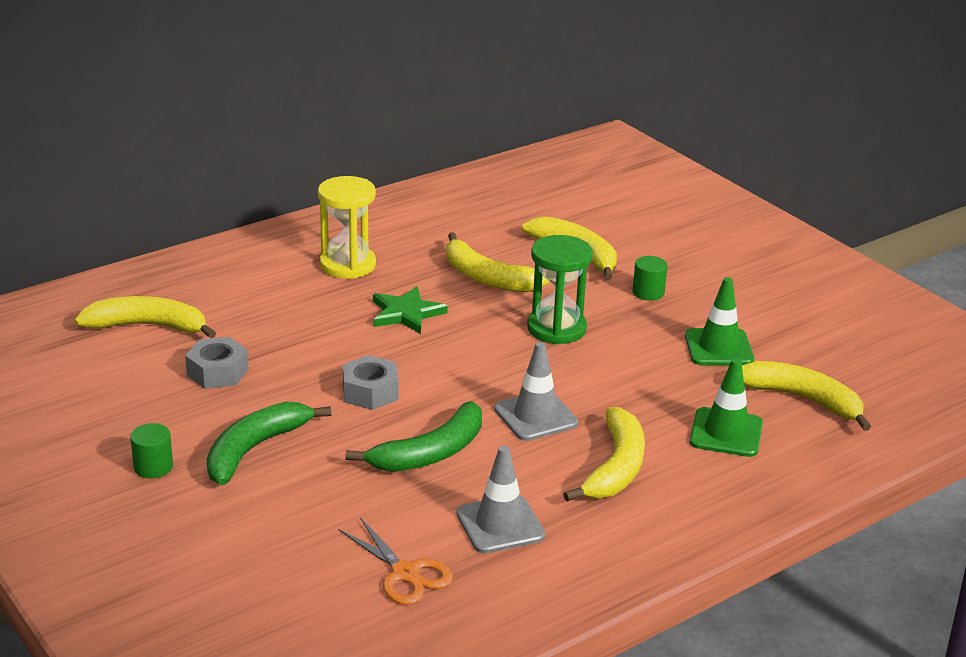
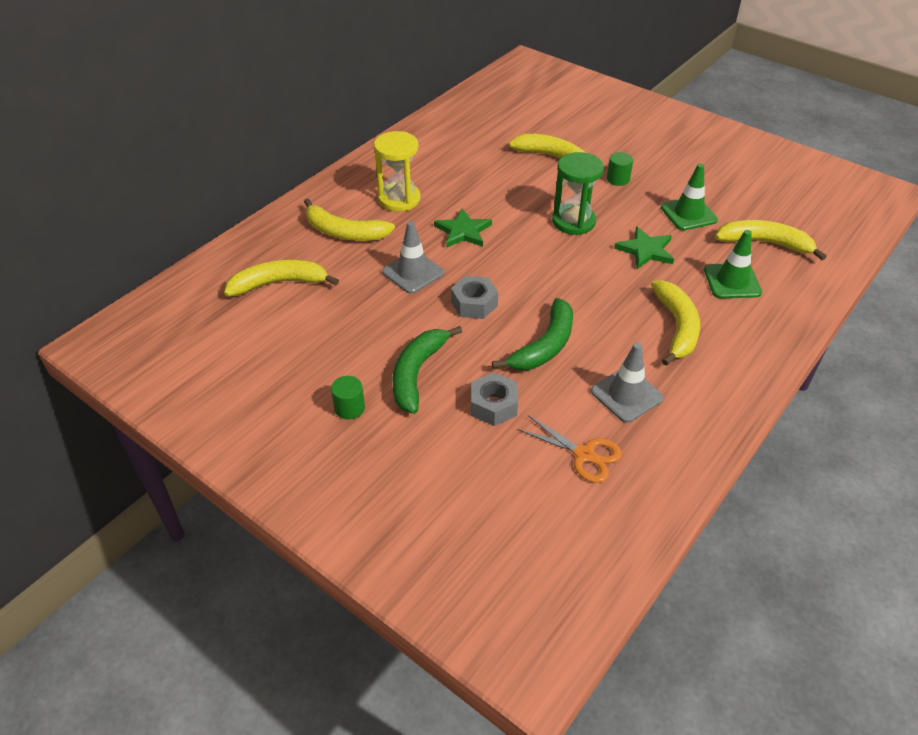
camera: 15 degrees left, 15 degrees up
(217, 372) = (353, 312): grey nut -> grey nut (493, 405)
(487, 277) = (503, 189): yellow banana -> yellow banana (344, 232)
(536, 416) = (600, 297): grey traffic cone -> grey traffic cone (413, 272)
(632, 377) = (646, 250): none -> green star

